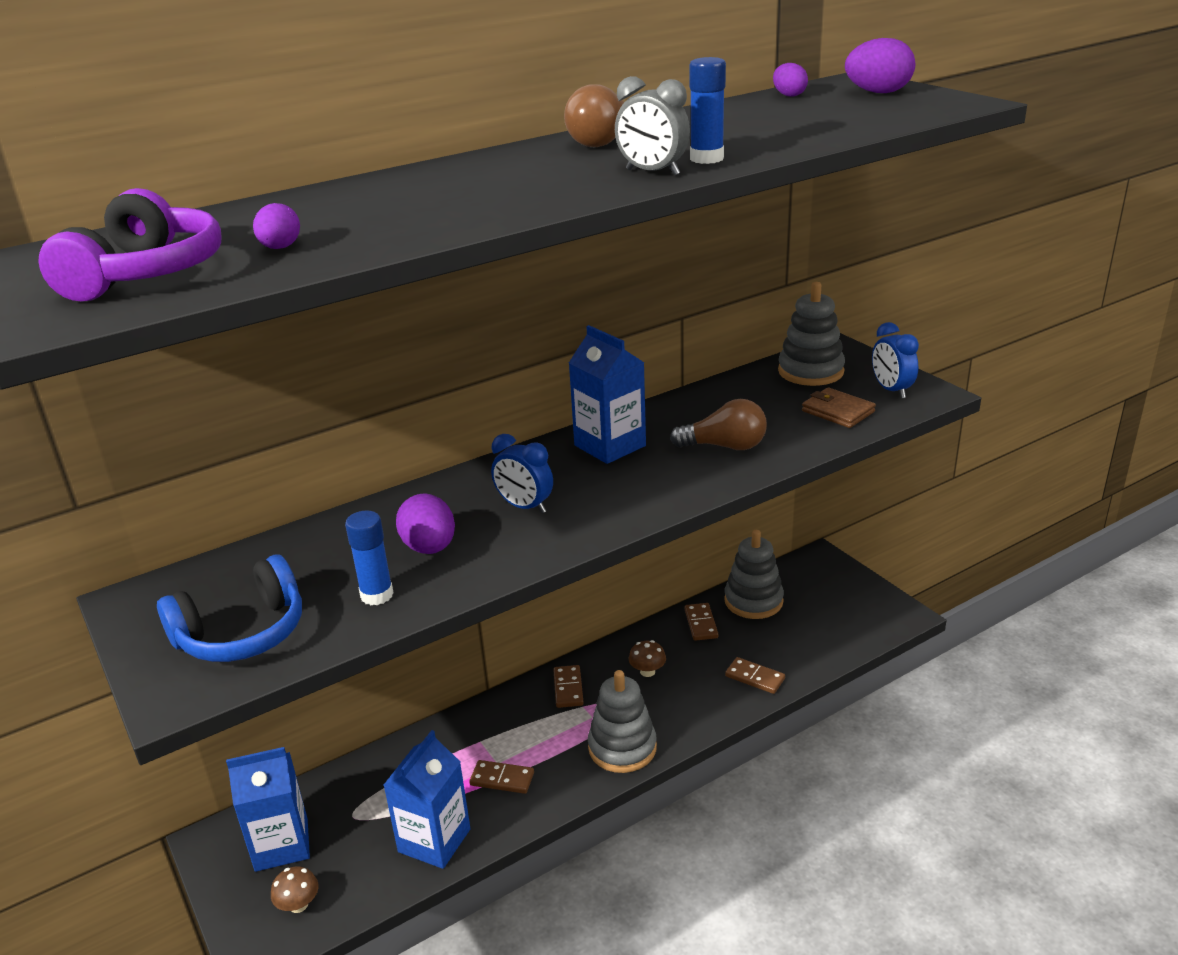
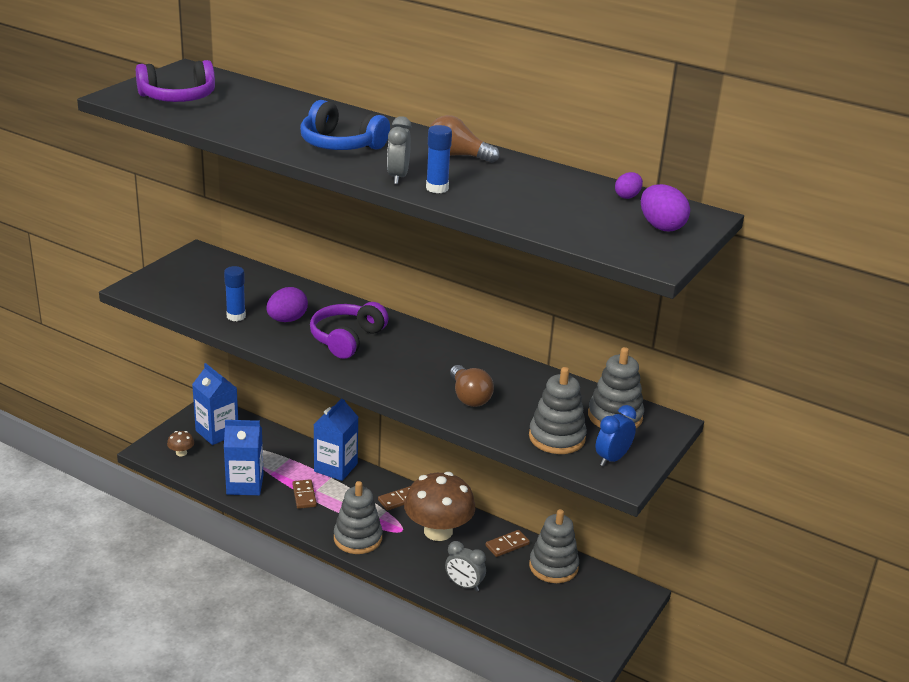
camera: 60 degrees right, 0 degrees up
(242, 633) = (187, 289): blue headphones -> blue headphones (340, 144)
(280, 248) = (223, 115): purple egg -> none
(524, 507) = (347, 339): blue clock -> purple headphones
(610, 445) = (439, 352): blue carton -> blue carton (335, 467)
(647, 671) = (438, 531): brown mushroom -> brown mushroom, size x2.48
(754, 677) = (464, 585): brown domino -> grey clock
(838, 411) = (557, 437): brown wallet -> grey stacking toy

